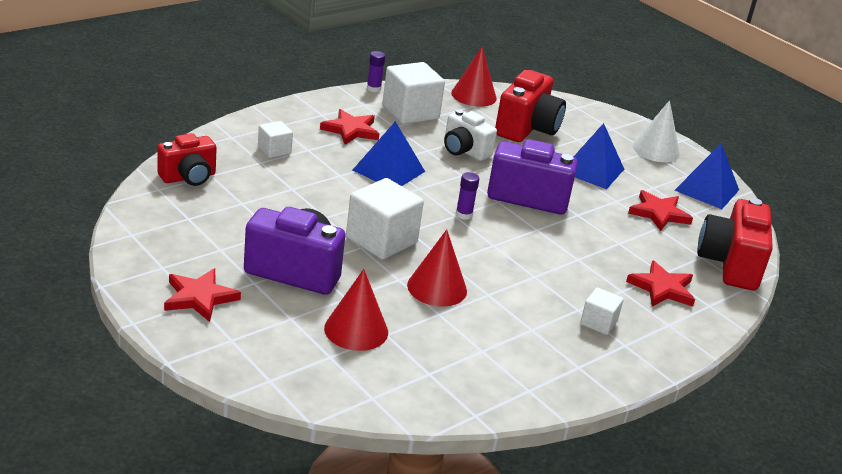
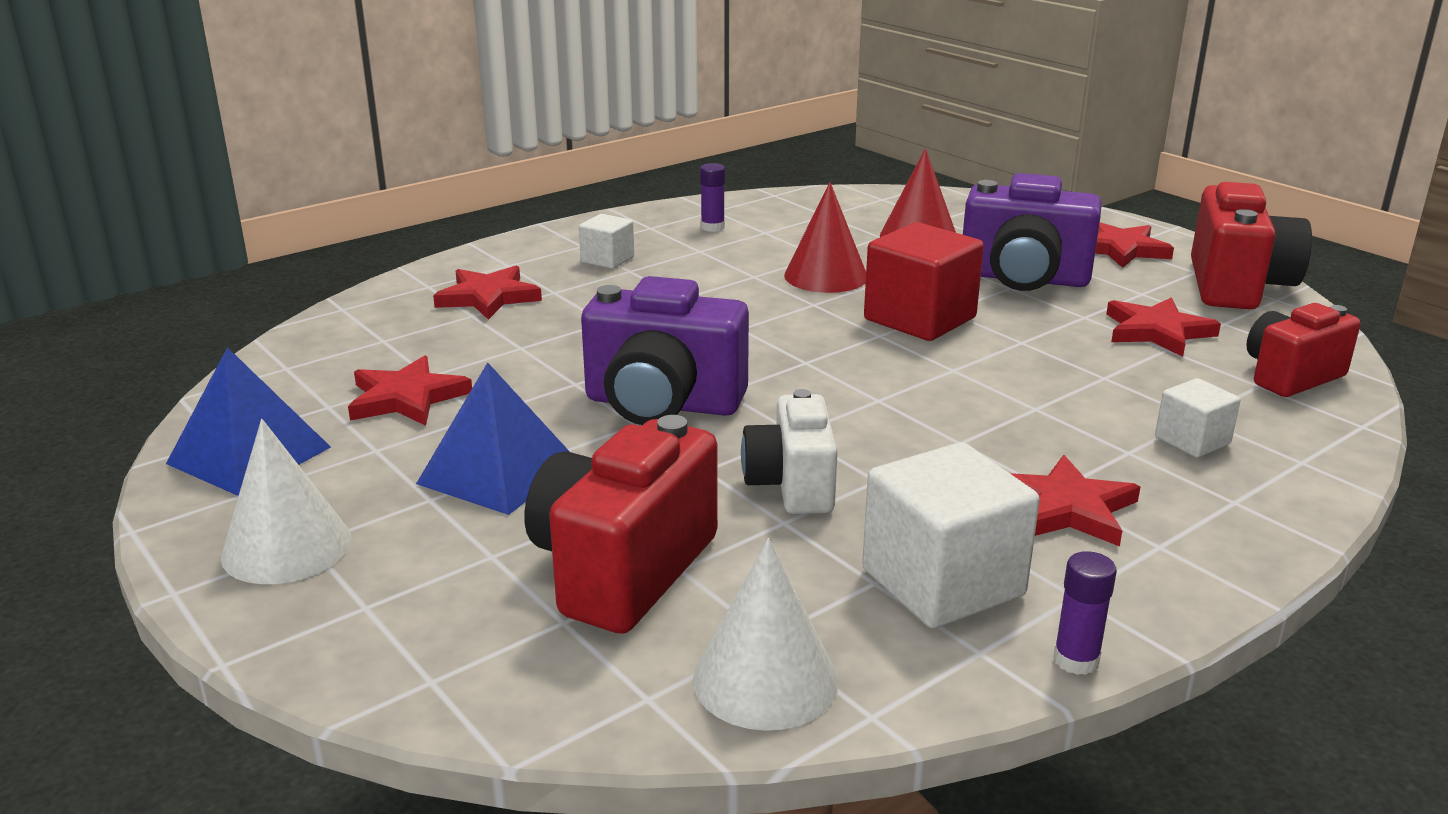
camera: 175 degrees left, 5 degrees down
(237, 215) = (1157, 331): none -> red star
(381, 240) = (919, 319): white cube -> red cube
(389, 170) = (945, 425): blue pyramid -> none
(464, 151) = (791, 485): white camera -> white camera turned 135 degrees counterclockwise
(464, 215) = (790, 363): purple glue stick -> purple glue stick (712, 227)
(474, 95) = (765, 679): red cone -> white cone
(730, 264) = (342, 332): red camera -> red camera (1237, 286)

